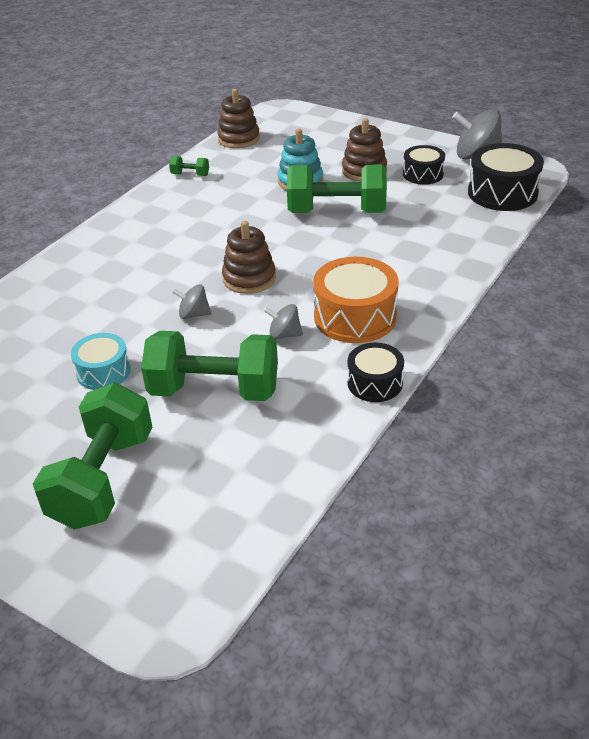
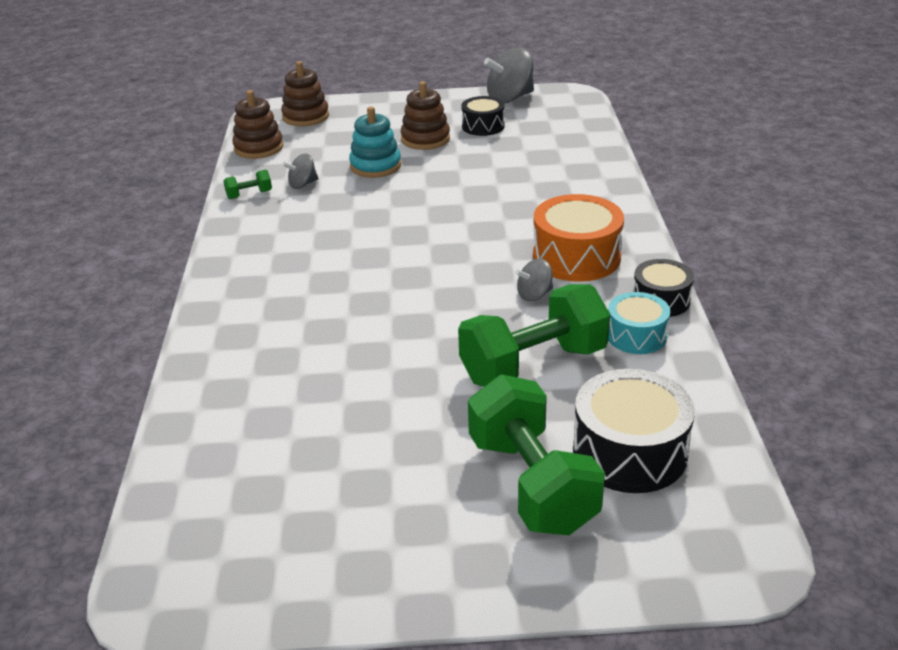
camera: 35 degrees left, 5 degrees down
(103, 372) = (402, 397): turquoise drum -> turquoise drum (636, 335)
(193, 314) = (425, 312): grey spinning top -> grey spinning top (303, 184)
(249, 278) = (438, 262): brown stacking toy -> brown stacking toy (306, 116)
(337, 212) = (446, 180): green dumbbell -> none
(502, 193) = (570, 120): black drum -> black drum (629, 452)

